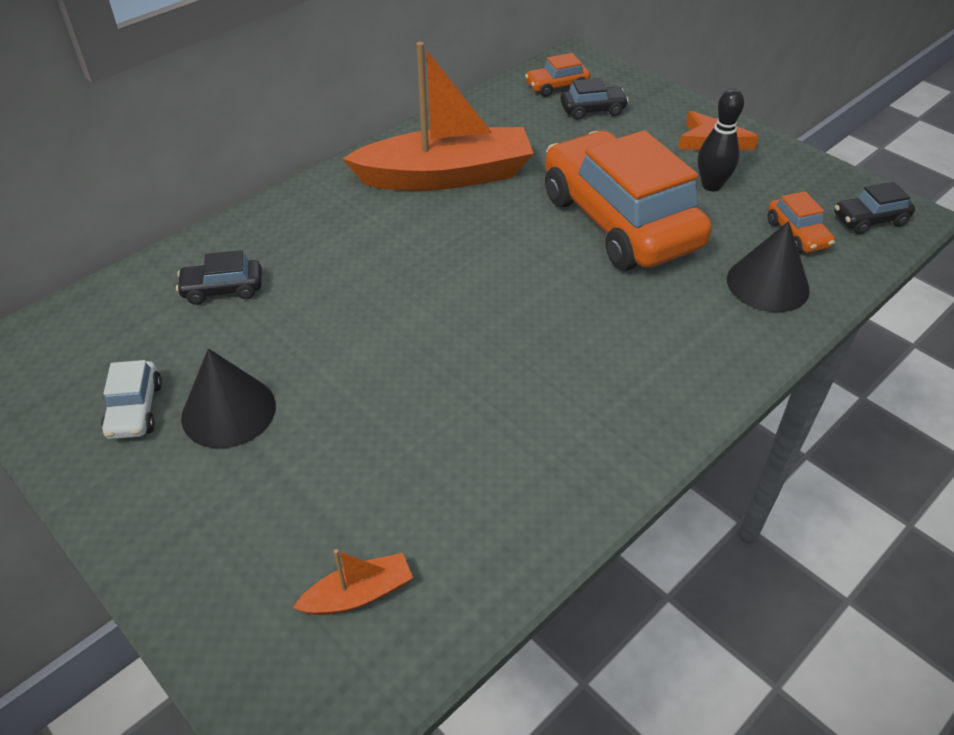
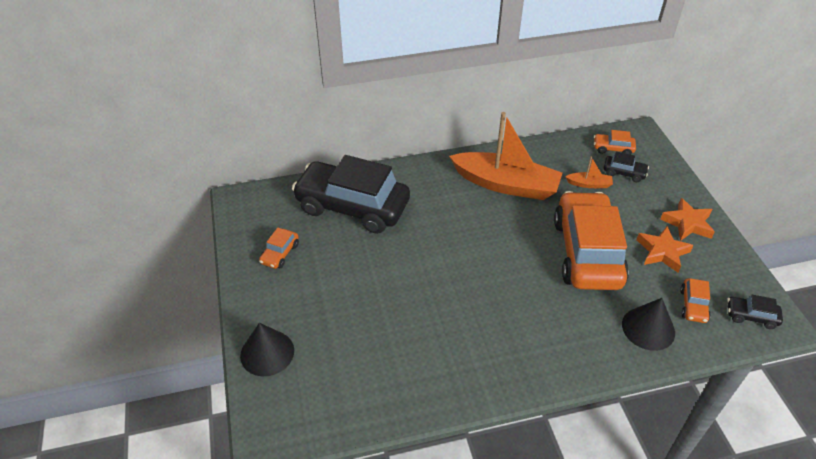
camera: 30 degrees right, 0 degrees up
(135, 410) = (280, 253): white car -> orange car
(223, 289) = (352, 207): black car -> black car, size x2.50
(228, 411) = (319, 273): black cone -> black cone (267, 353)
(358, 594) = (323, 388): orange boat -> orange boat (589, 184)
(711, 185) = (662, 252): black bowling pin -> orange star

